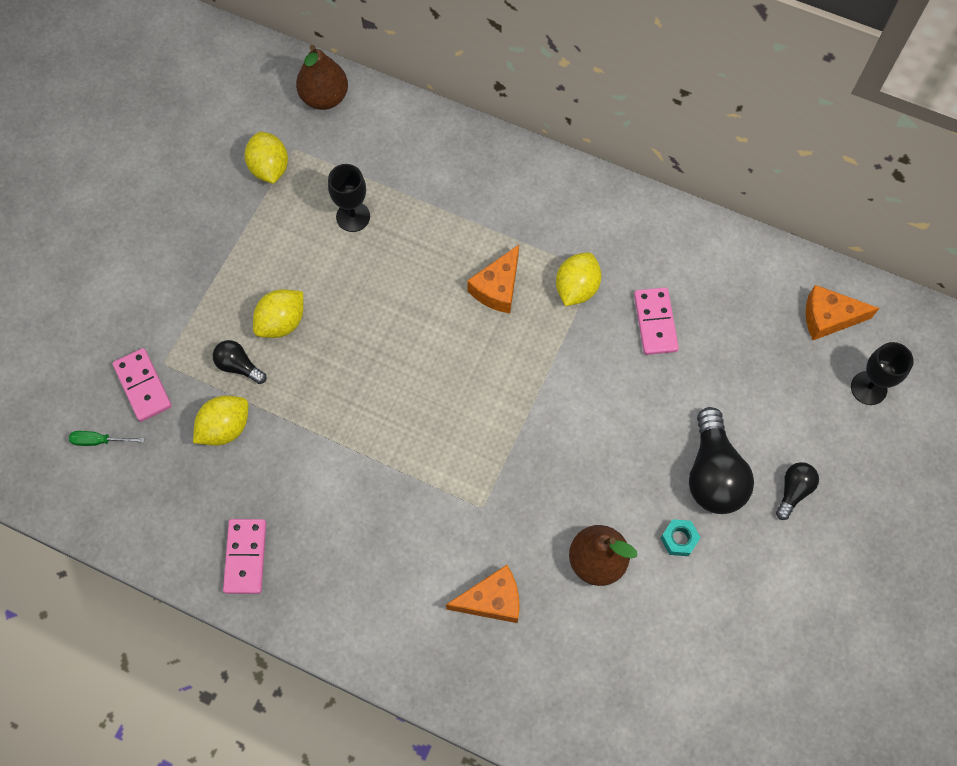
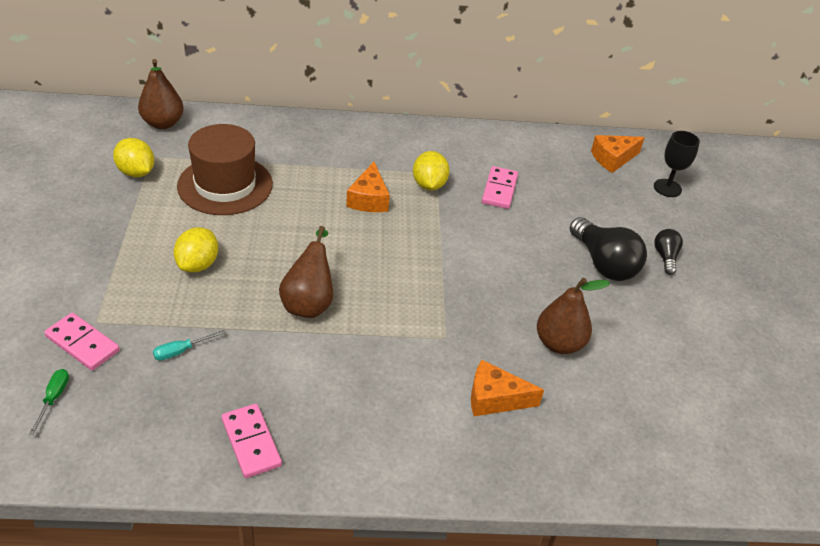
camera: 30 degrees left, 25 degrees down
(99, 441) = (54, 398): green screwdriver -> green screwdriver turned 120 degrees clockwise
(225, 428) = (181, 351): yellow lemon -> turquoise screwdriver
(239, 366) = (172, 304): black light bulb -> none
(353, 216) = (225, 185): black goblet -> brown hat
(368, 412) = (309, 303): none -> brown pear
(492, 600) = (494, 398): orange cheese -> orange cheese turned 135 degrees counterclockwise
(655, 322) = (499, 190): pink domino -> pink domino turned 45 degrees clockwise
(679, 539) = (609, 310): turquoise nut -> none

